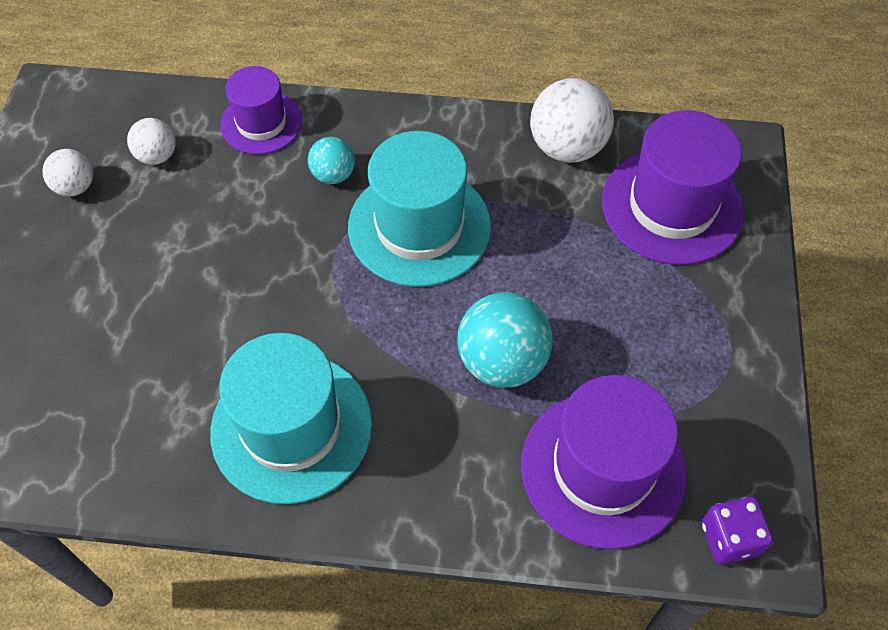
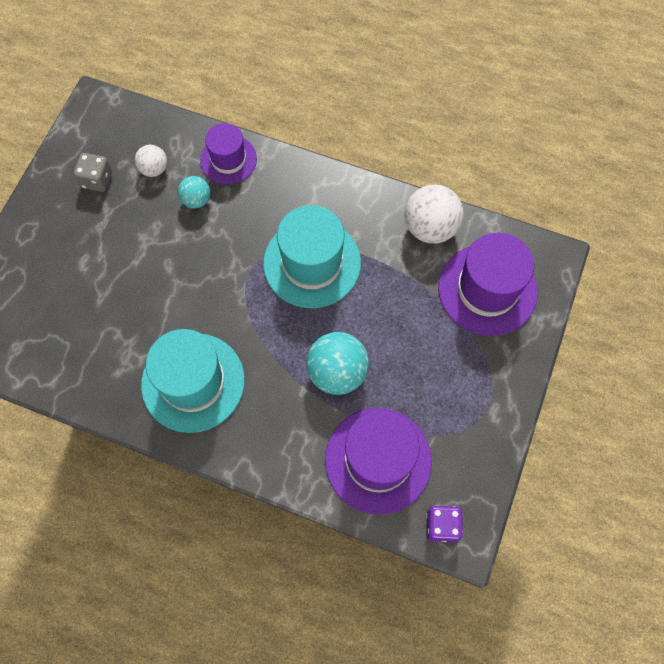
camera: 15 degrees right, 10 degrees up
(75, 187) = (97, 180): white ball -> grey dice
(333, 175) = (266, 211): turquoise ball -> turquoise ball (196, 200)

